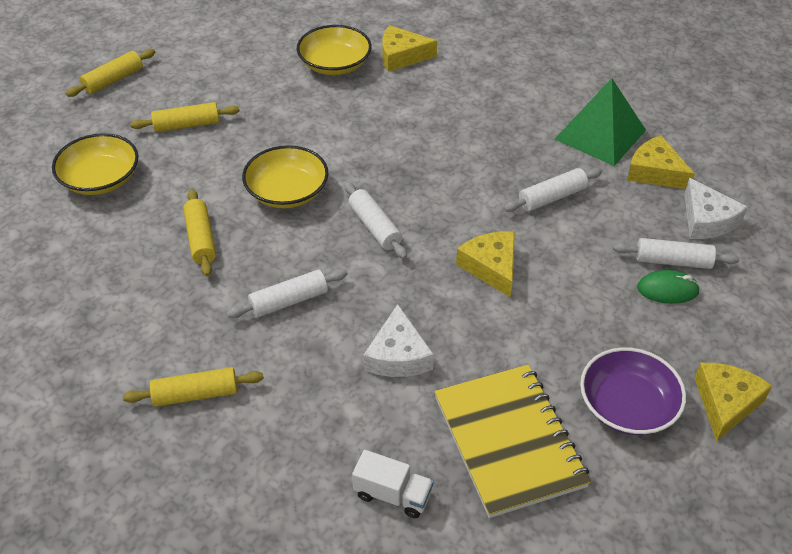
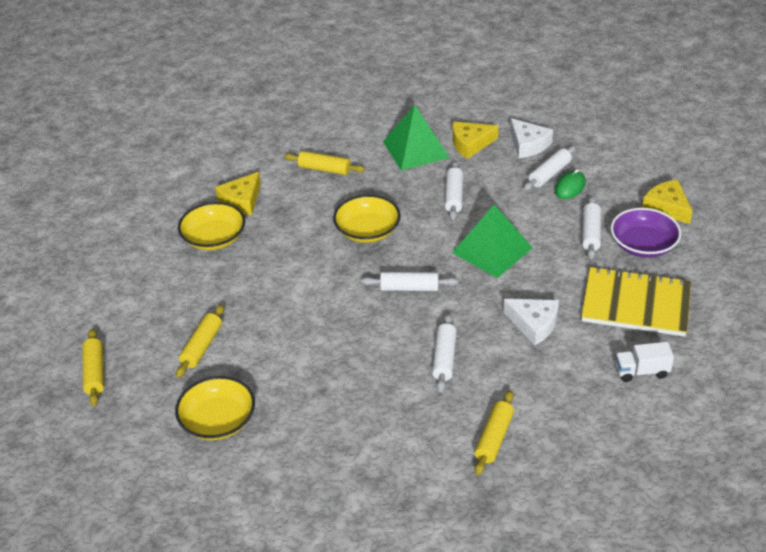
camera: 55 degrees left, 5 degrees down
(201, 239) = (342, 383): yellow rolling pin -> yellow rolling pin (324, 169)
(287, 192) = (333, 318): yellow bowl -> yellow bowl (367, 231)
(393, 494) = (641, 371): white truck -> white truck turned 150 degrees counterclockwise
(491, 267) = (492, 250): yellow cheese -> green pyramid
(601, 344) = (591, 233): none -> white rolling pin
(706, 220) = (528, 145): white cheese -> white cheese turned 45 degrees clockwise

